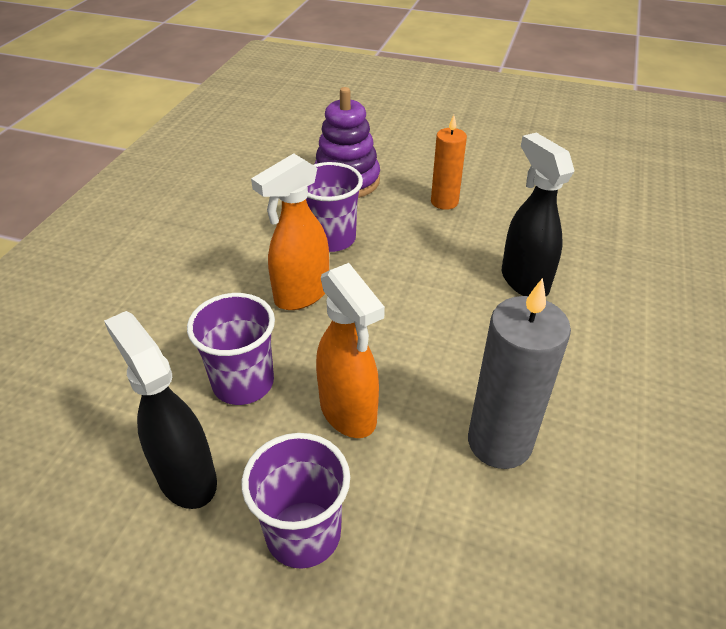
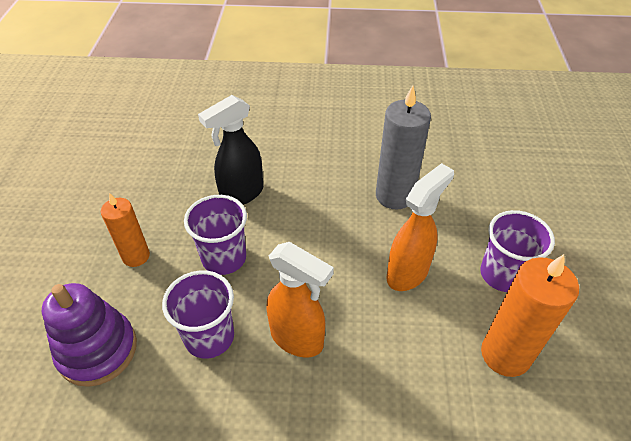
camera: 105 degrees left, 5 degrees up
(186, 477) = (505, 354): black spray bottle -> orange candle
(243, 383) = (411, 349): purple cup -> purple cup (224, 258)

